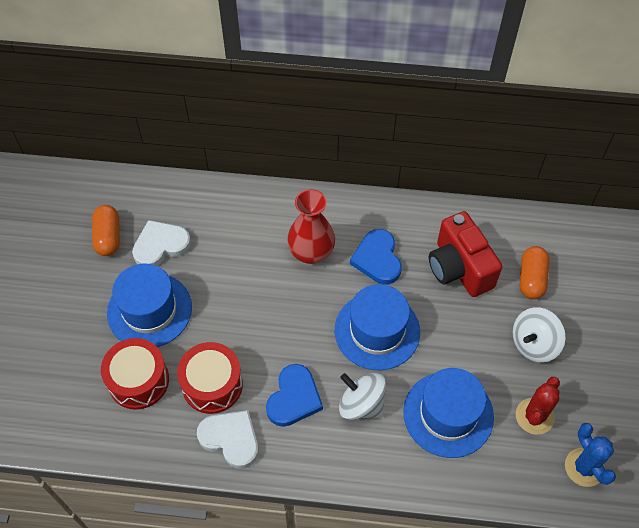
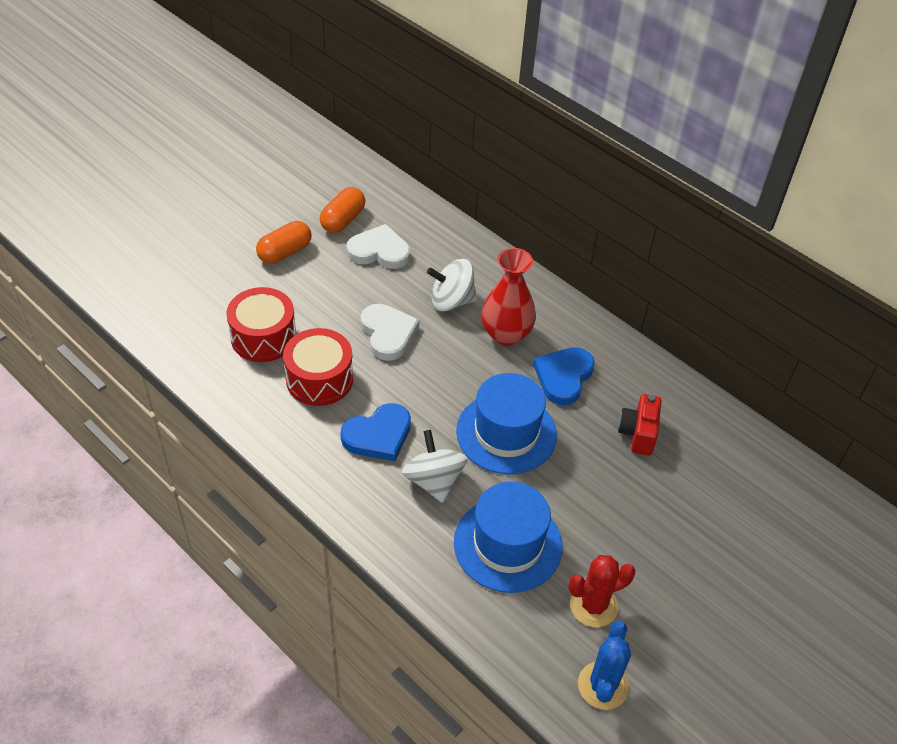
camera: 35 degrees right, 10 degrees down
(149, 310) = (323, 292): blue hat -> none
(231, 439) = (294, 429): white heart -> white heart (388, 334)
(459, 268) = (638, 433): red camera -> red camera, size x0.60
(531, 279) = (706, 489): orange capsule -> orange capsule (285, 252)
(534, 344) = (654, 545): white spinning top -> white spinning top (451, 301)

